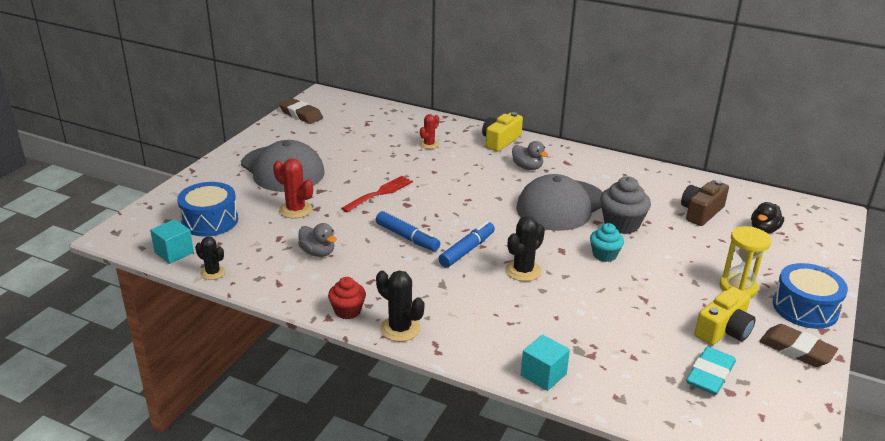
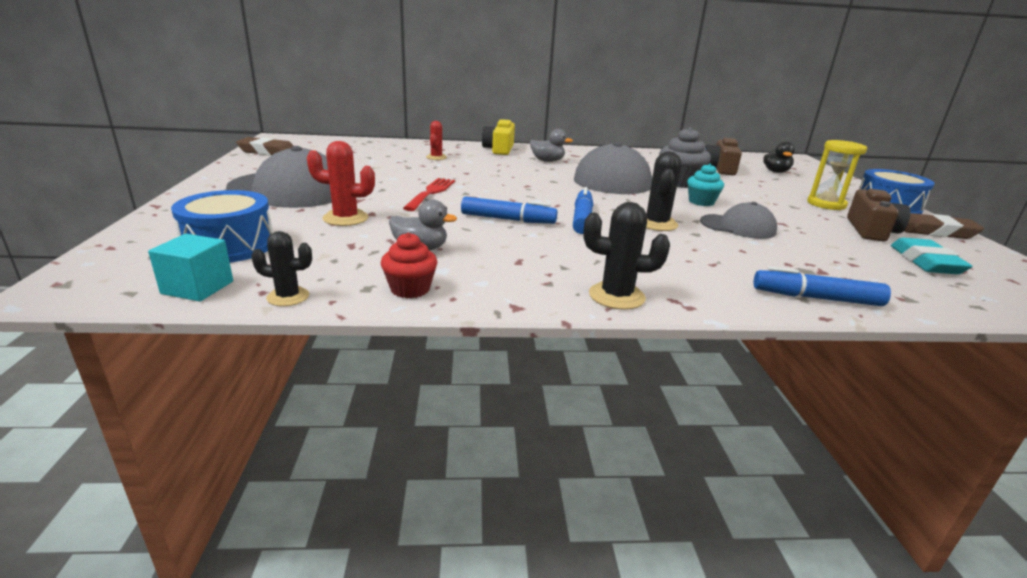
camera: 30 degrees left, 5 degrees down
(347, 311) = (531, 294): red cupcake -> red cupcake (410, 289)
(543, 375) = (816, 298): turquoise cube -> blue marker
(593, 292) = (738, 227): none -> grey cap
(724, 330) = (871, 230): yellow camera -> brown camera

